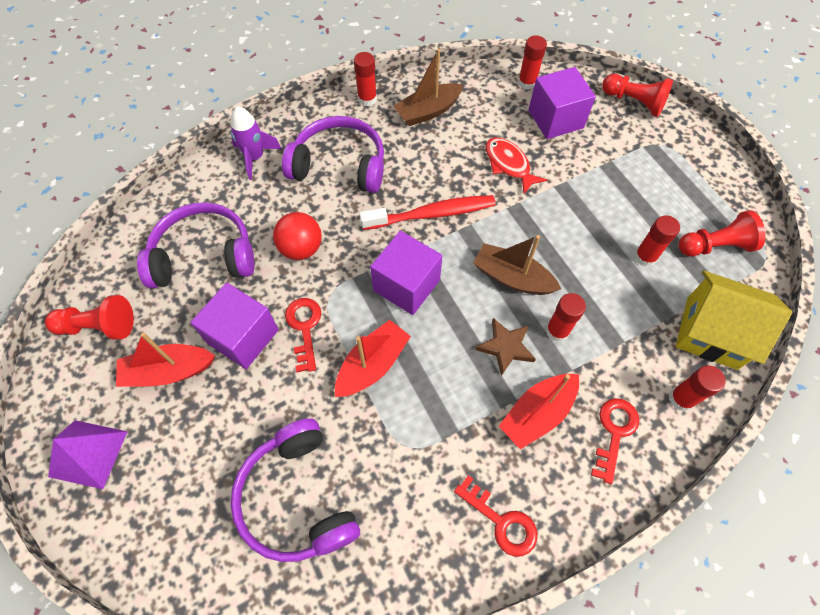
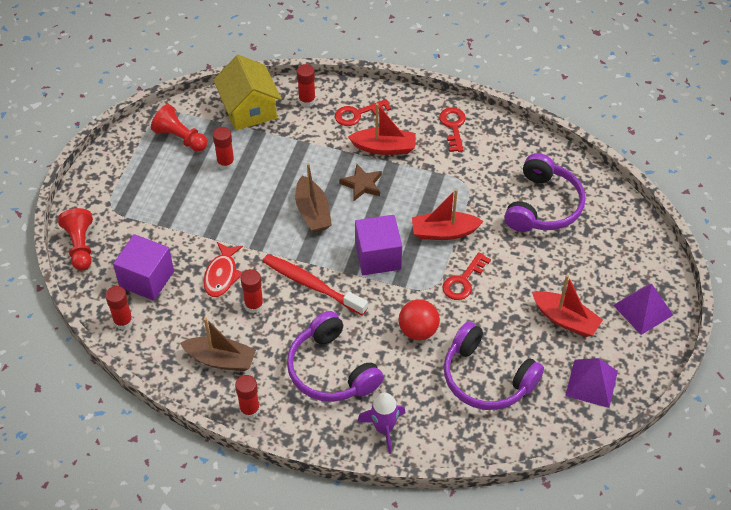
camera: 135 degrees left, 10 degrees down
(99, 326) = (591, 383): red pawn -> purple pyramid
(243, 336) = (504, 305): purple cube -> none
(557, 331) = (325, 170): red glue stick -> red glue stick (254, 305)

